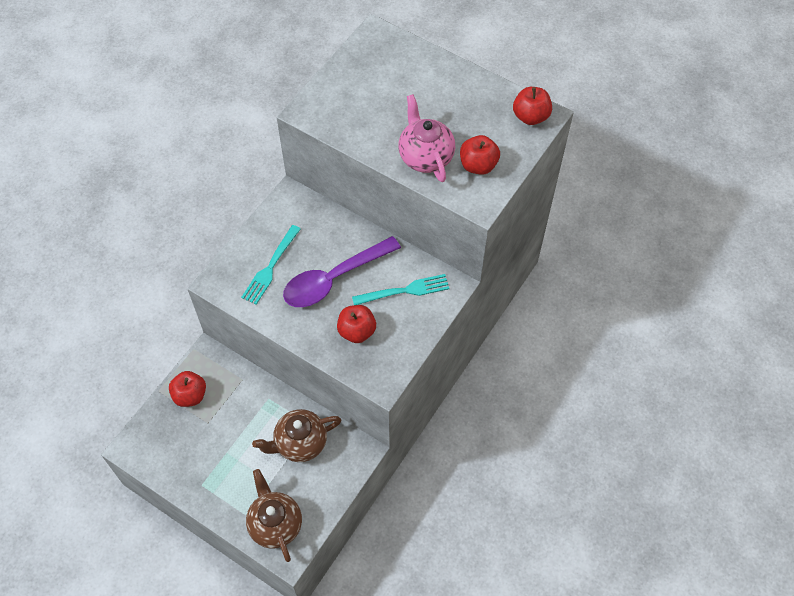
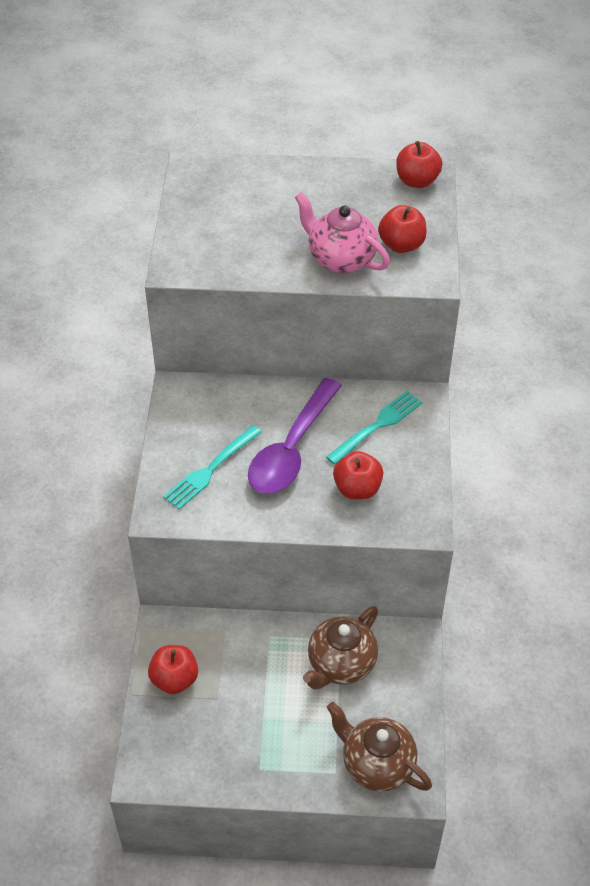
camera: 30 degrees left, 10 degrees down
(270, 267) = (211, 469): turquoise fork -> turquoise fork turned 45 degrees clockwise

